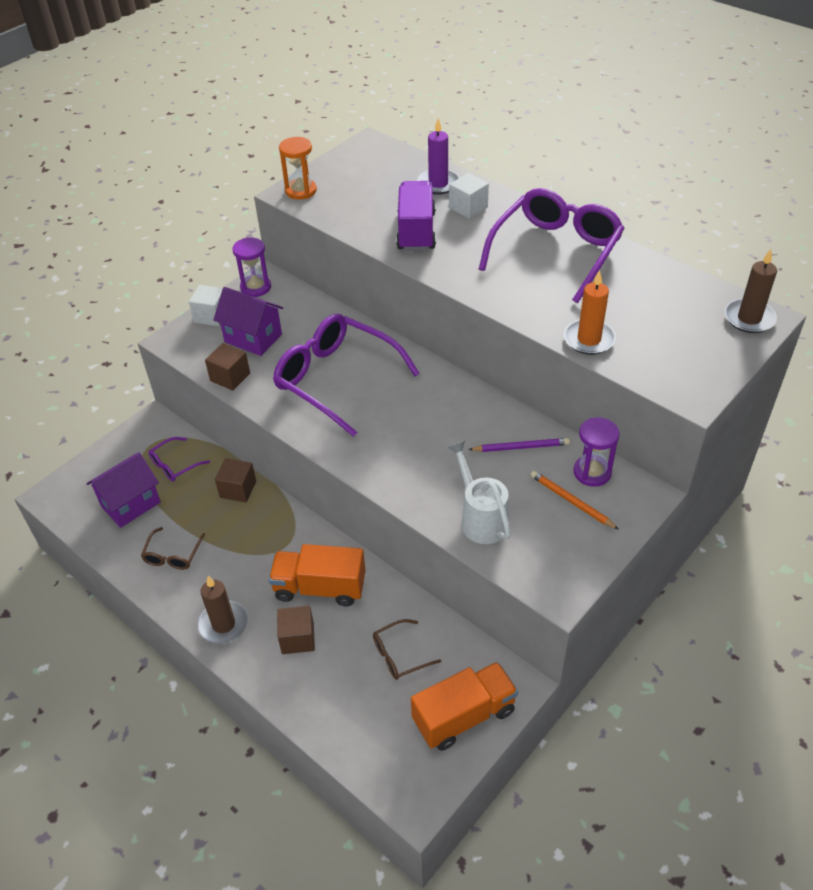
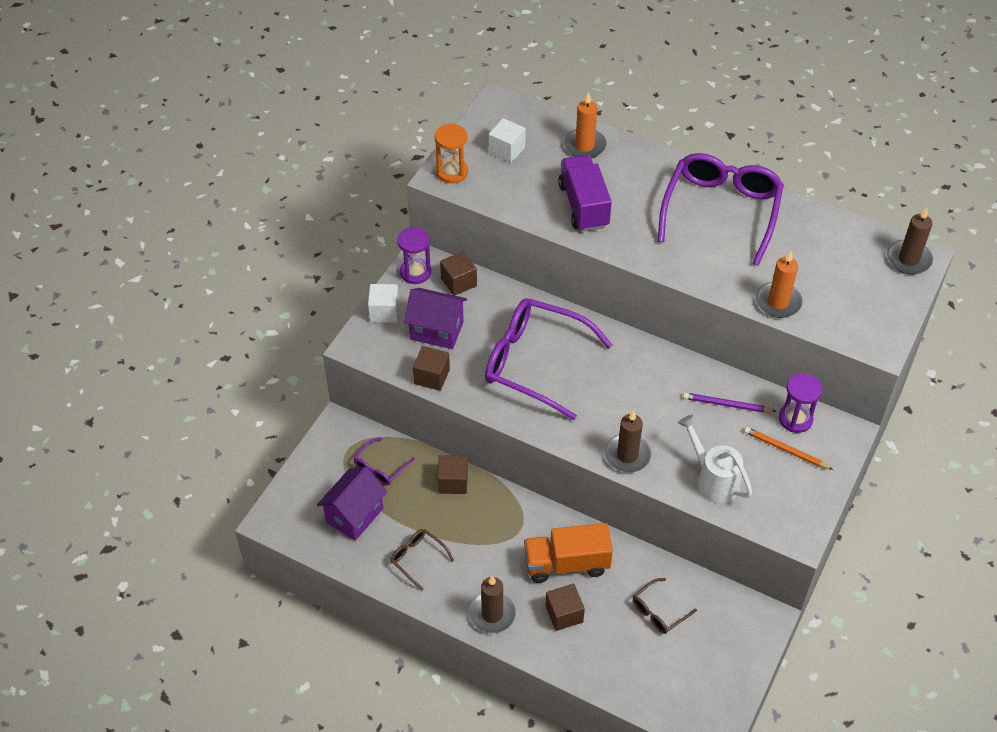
camera: 15 degrees left, 5 degrees up
(172, 555) = (417, 558): brown glasses -> brown glasses turned 135 degrees clockwise
(292, 300) = (458, 282): none -> brown cube
(396, 479) = (627, 455): none -> brown candle
(438, 184) = (584, 146): purple candle -> orange candle
(464, 716) = (730, 653): orange truck -> none
(468, 207) = (623, 171): white cube -> white cube (507, 150)
(521, 447) = (727, 405): purple pencil -> purple pencil turned 150 degrees counterclockwise

